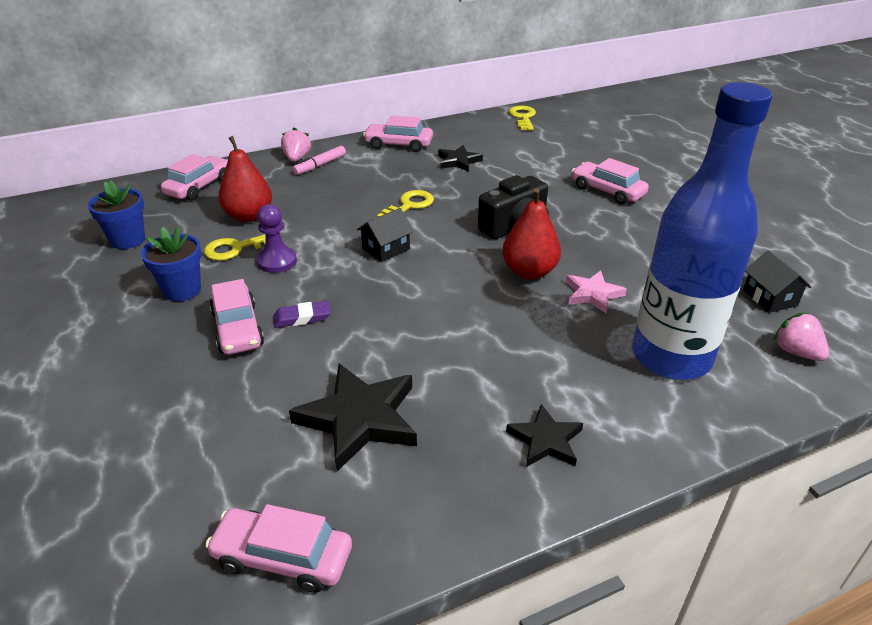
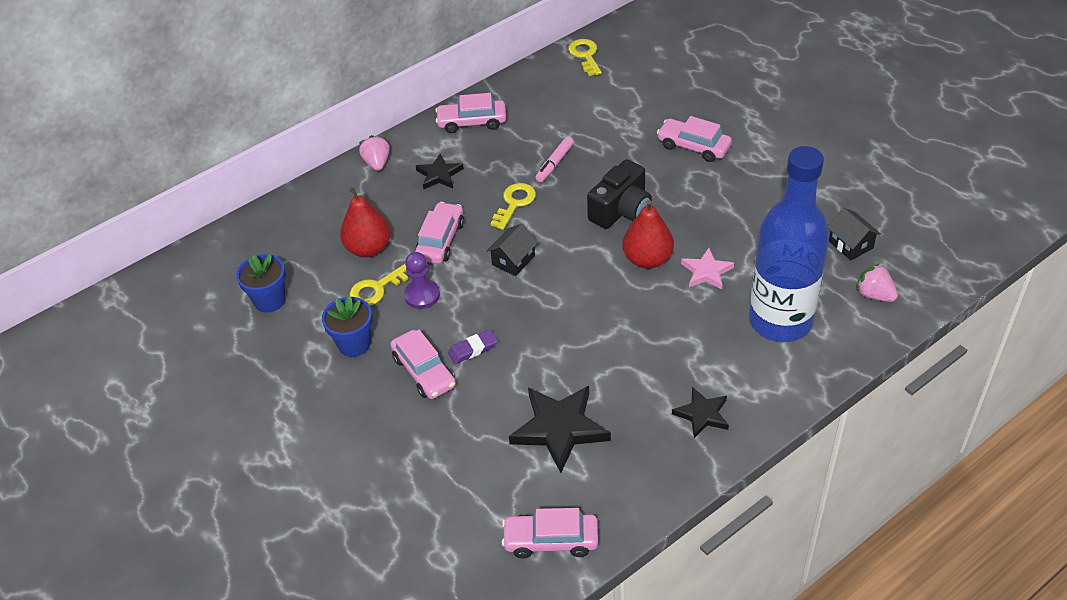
camera: 10 degrees left, 10 degrees up
(199, 186) = (298, 221): pink car -> pink car (440, 240)
(320, 165) = (405, 167): pink marker -> pink marker (554, 163)
(458, 161) = (540, 134): black star -> black star (439, 175)

